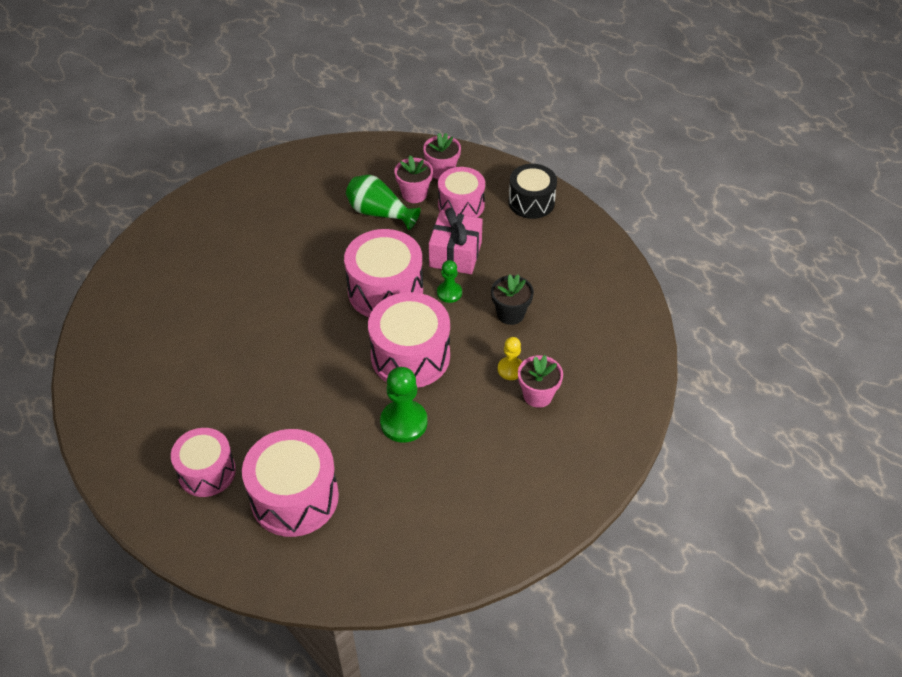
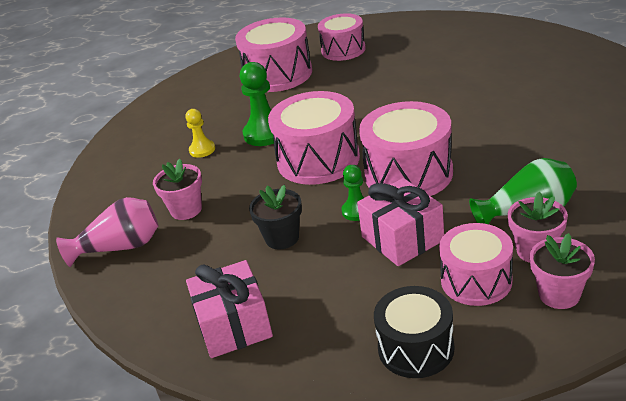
camera: 140 degrees right, 15 degrees down
(510, 369) = (229, 207): yellow pawn -> yellow pawn (202, 150)
(596, 282) = (234, 325): none -> pink gift
(608, 401) = (120, 247): none -> pink vase

